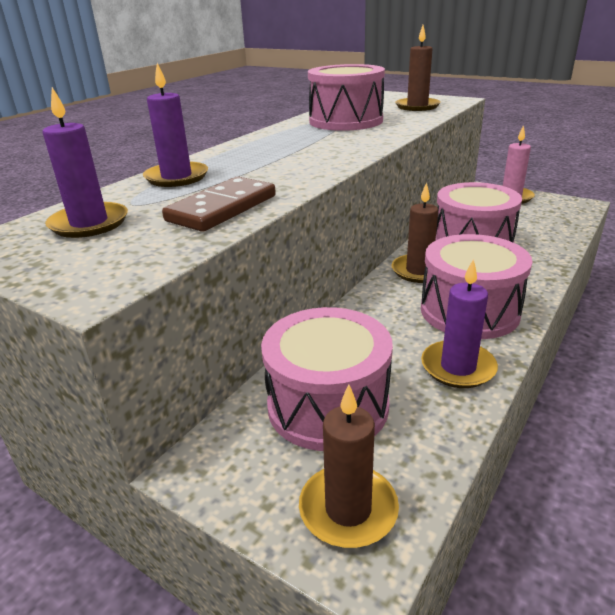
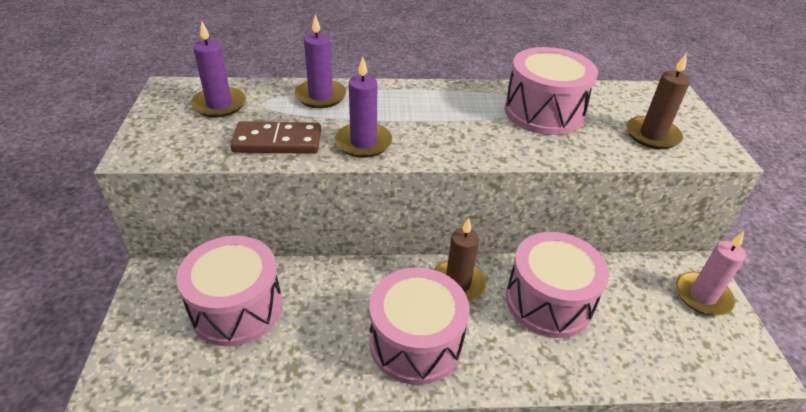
camera: 50 degrees right, 10 degrees up
(348, 509) = (147, 360): brown candle -> none
(458, 367) = (325, 363): purple candle -> purple candle (363, 142)

